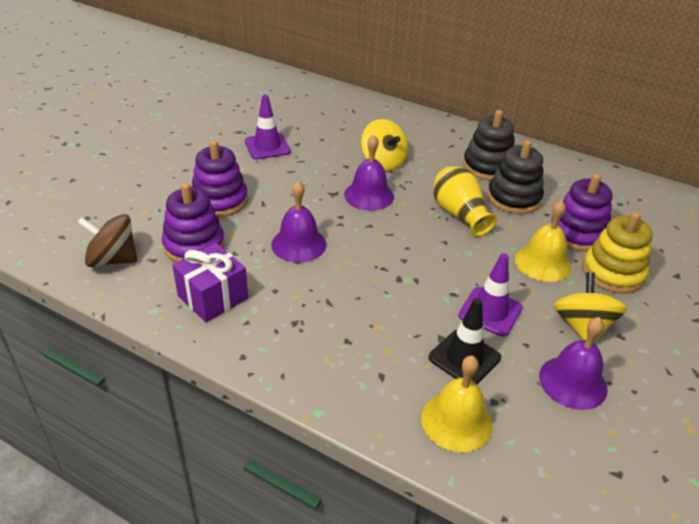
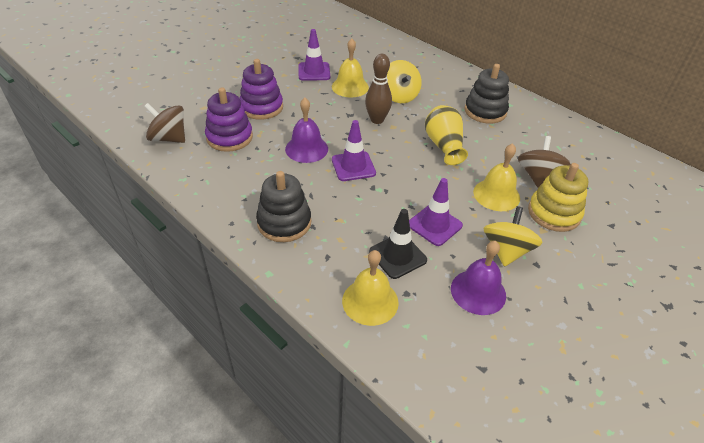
camera: 15 degrees right, 5 degrees up
(213, 297) = (227, 177): purple gift -> none
(319, 159) = (350, 87): none -> yellow bell
(365, 257) = (353, 166): none -> purple traffic cone
(369, 195) = (377, 120): purple bell -> brown bowling pin
(513, 198) = (495, 140): black stacking toy -> black stacking toy (284, 222)
(577, 233) = (538, 176): purple stacking toy -> brown spinning top

